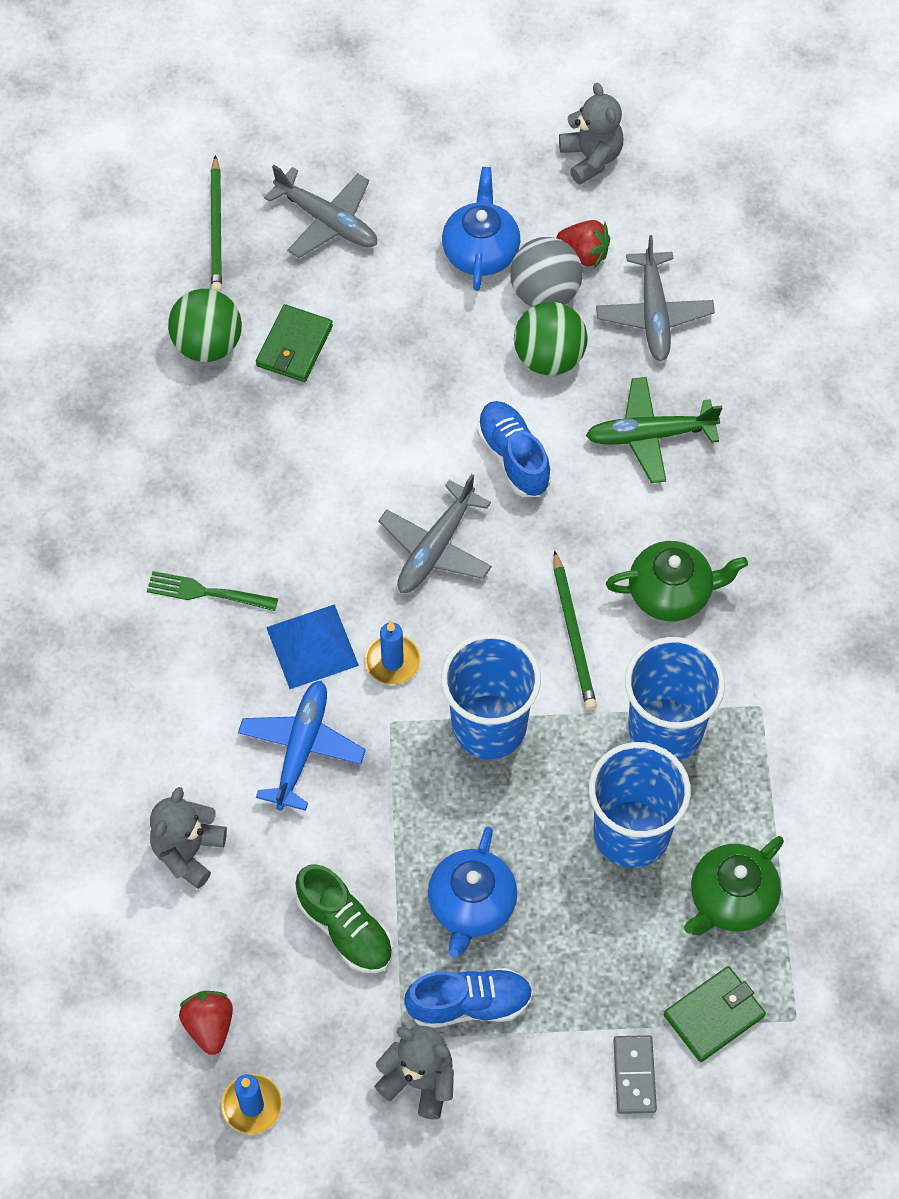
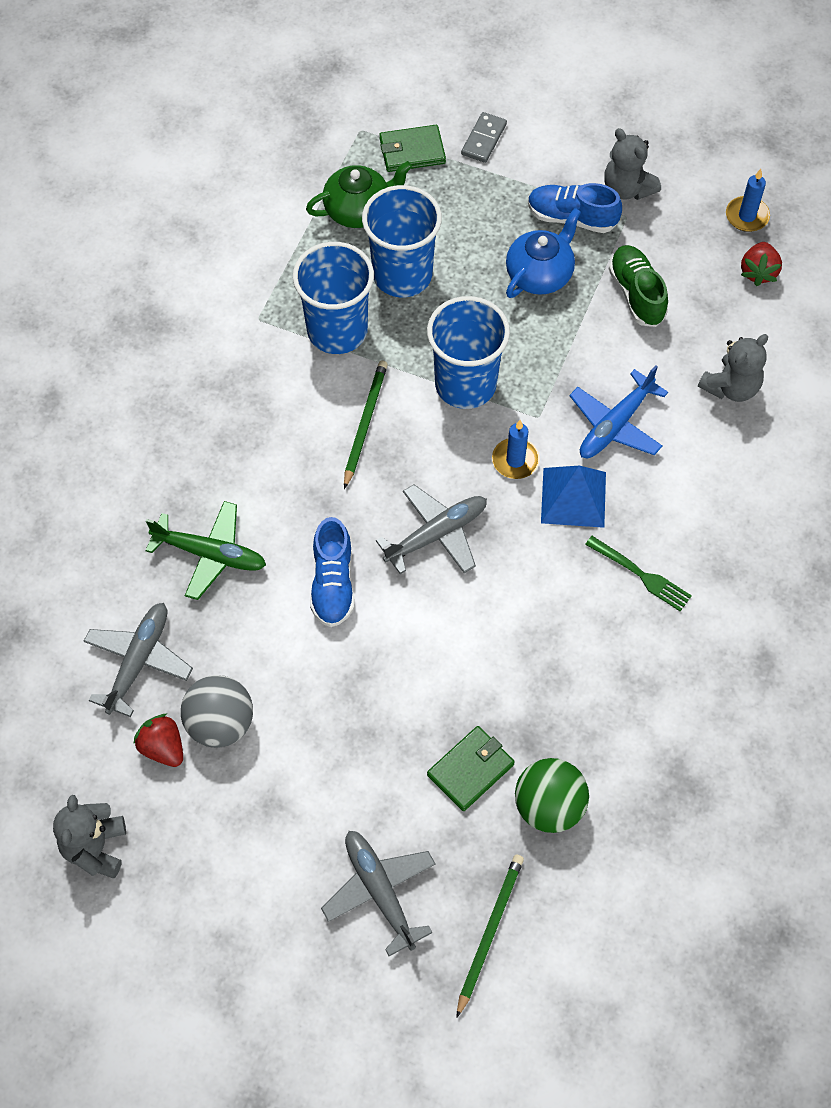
camera: 155 degrees left, 0 degrees up
(481, 251) = (253, 792): blue teapot -> none
(549, 358) = (252, 659): green ball -> none
(671, 593) = (272, 423): green teapot -> none

